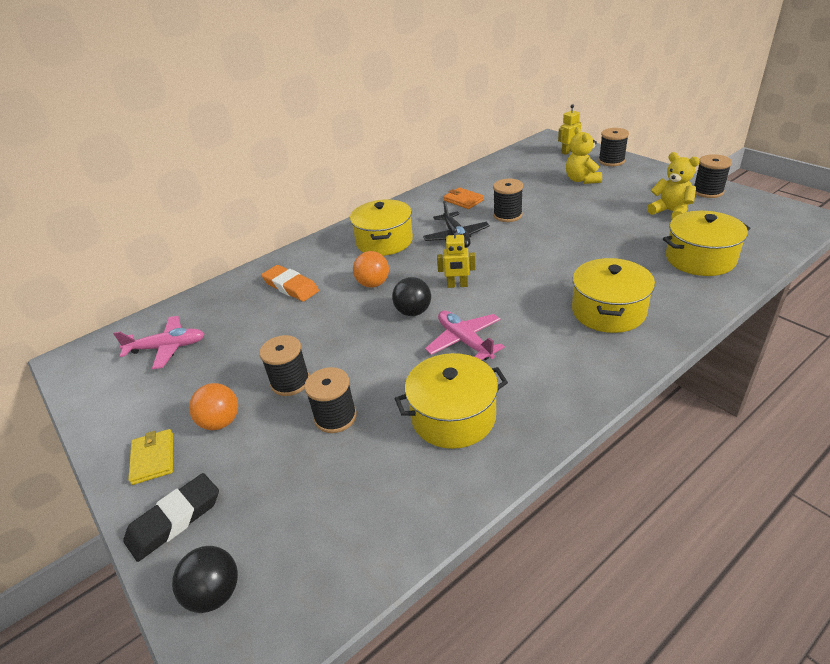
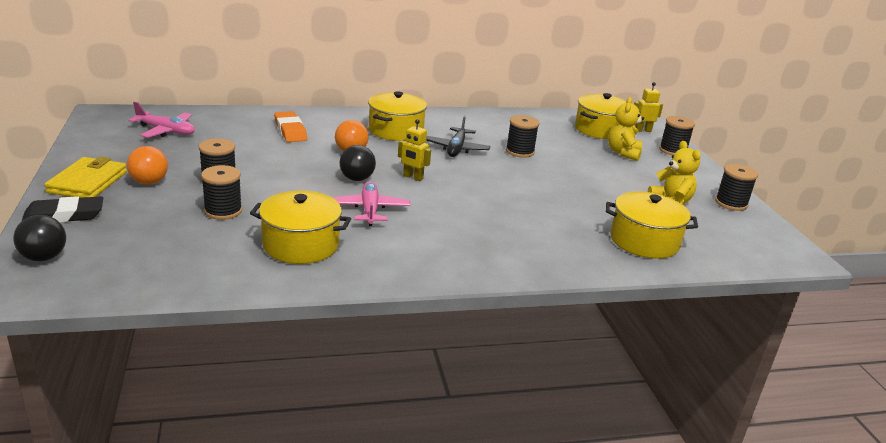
camera: 20 degrees right, 10 degrees down
(153, 458) = (88, 182): yellow wallet -> yellow wallet, size x1.52
(463, 200) = (497, 129): orange wallet -> none
(608, 311) = (509, 239): yellow pot -> yellow pot (600, 130)

